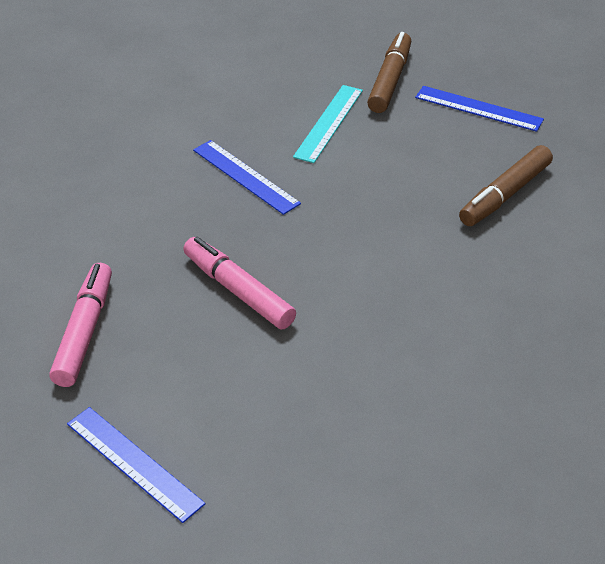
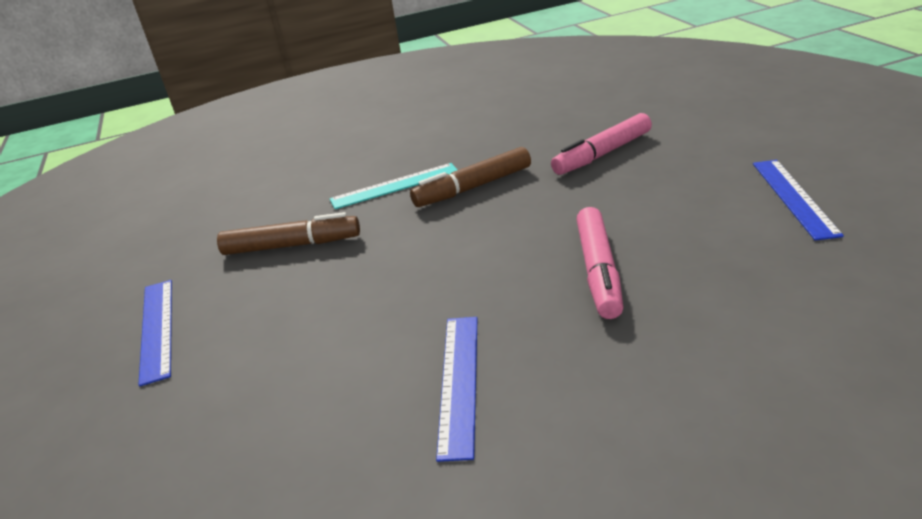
camera: 130 degrees left, 10 degrees down
(84, 332) = (785, 299): pink marker -> pink marker (602, 154)
(328, 123) = (288, 400): turquoise ruler -> turquoise ruler (395, 186)
(390, 80) = (144, 418): brown marker -> brown marker (473, 187)

